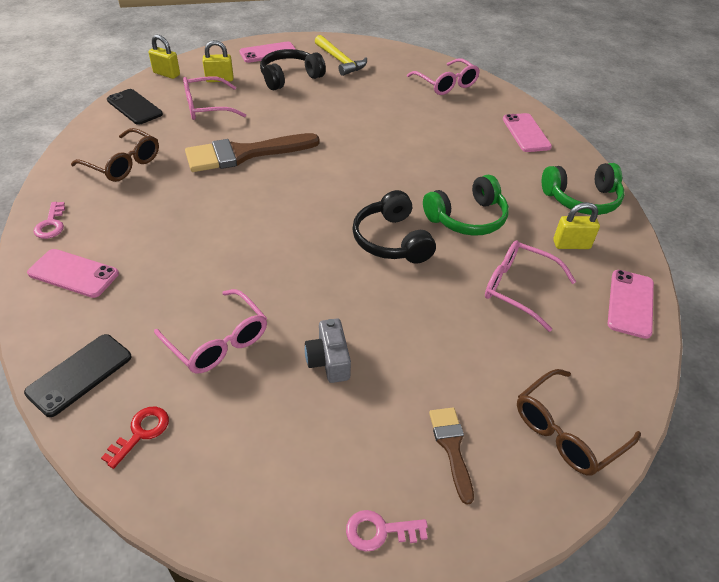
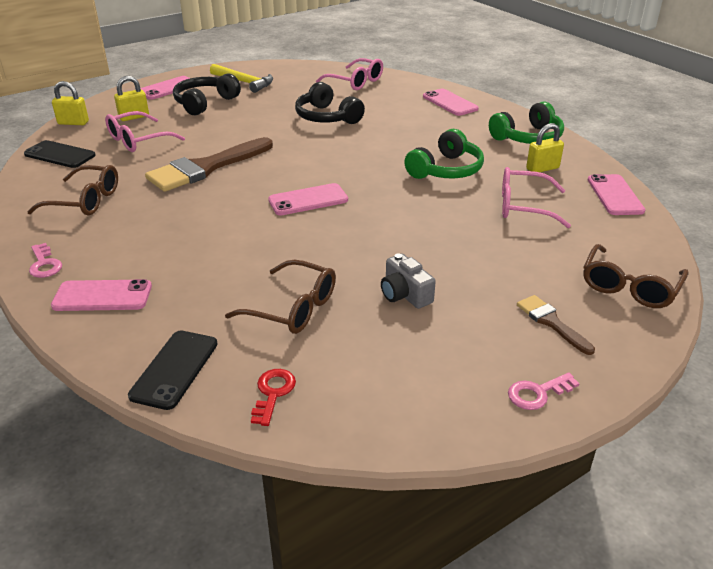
camera: 20 degrees left, 10 degrees down
(218, 341) = (293, 308): pink glasses -> brown glasses
(311, 218) = (308, 200): none -> pink phone
(391, 240) = (394, 199): black headphones -> black headphones (327, 117)

